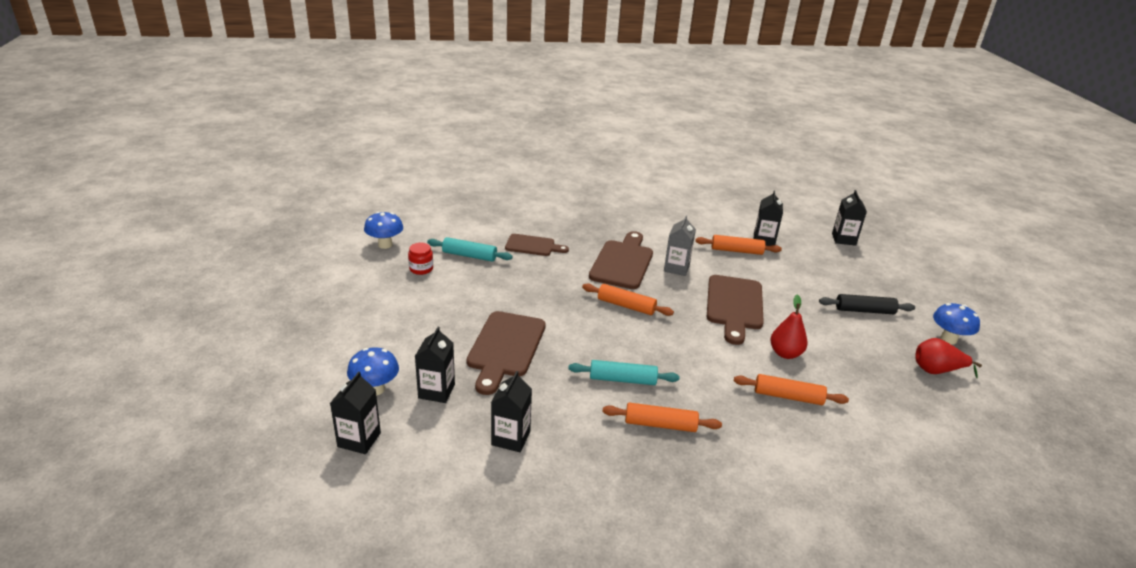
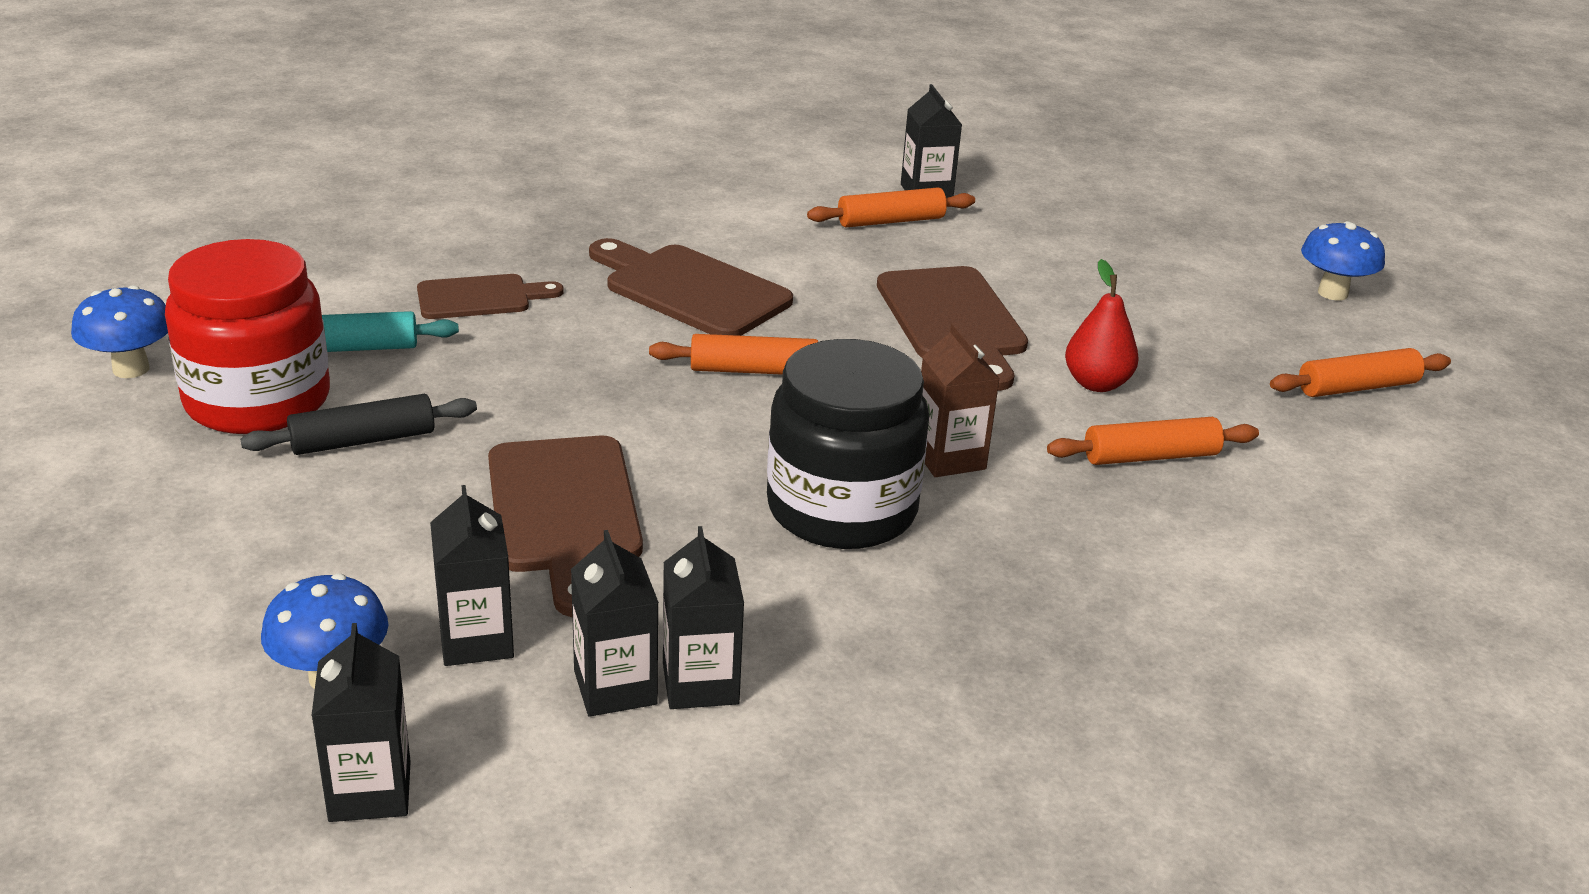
camera: 25 degrees left, 0 degrees up
(421, 269) = (258, 400): red jar -> red jar, size x2.47
(622, 379) = (842, 509): turquoise rolling pin -> black jar
(623, 262) = (690, 289): brown cutting board -> brown cutting board turned 45 degrees counterclockwise
(660, 424) = (967, 570): orange rolling pin -> orange rolling pin (1357, 387)
(676, 268) = (801, 277): grey carton -> none
(687, 370) = (949, 458): none -> brown carton
(843, 239) = (1061, 161): black carton -> black carton (615, 687)
(864, 310) = (1175, 277): black rolling pin -> black rolling pin (363, 440)
(936, 371) = (1348, 349): red pear -> none

